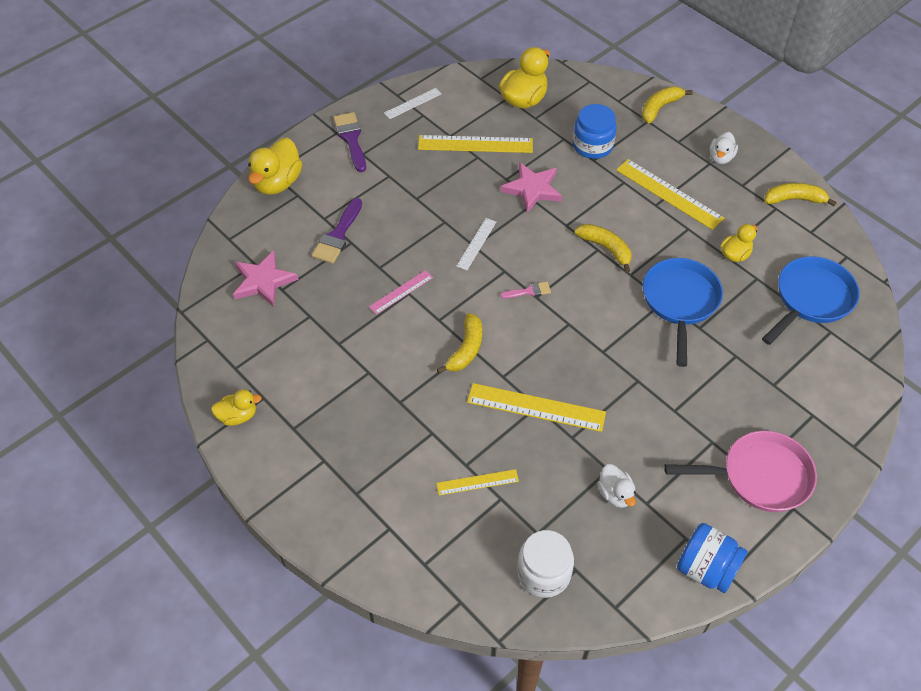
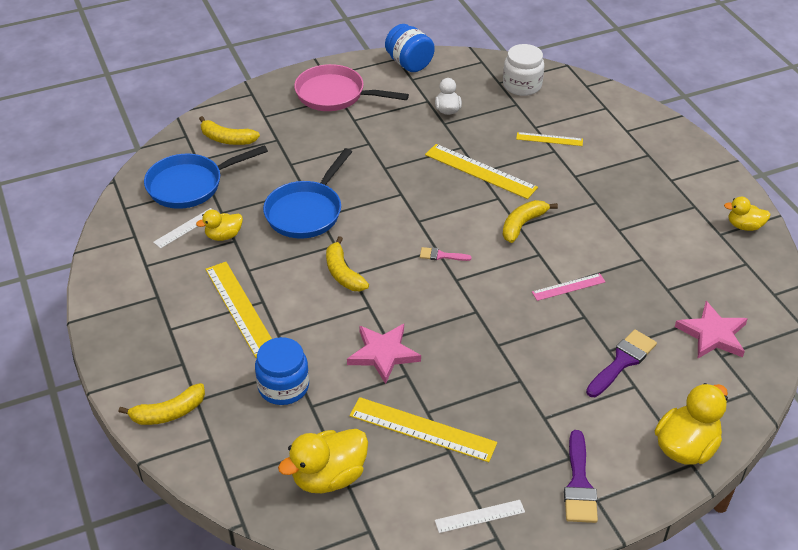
camera: 160 degrees left, 10 degrees down
(476, 244) = (473, 312): white ruler -> white ruler (186, 228)
(720, 157) = (153, 331): white duck -> none
(794, 199) = (119, 268): yellow banana -> yellow banana (227, 139)

